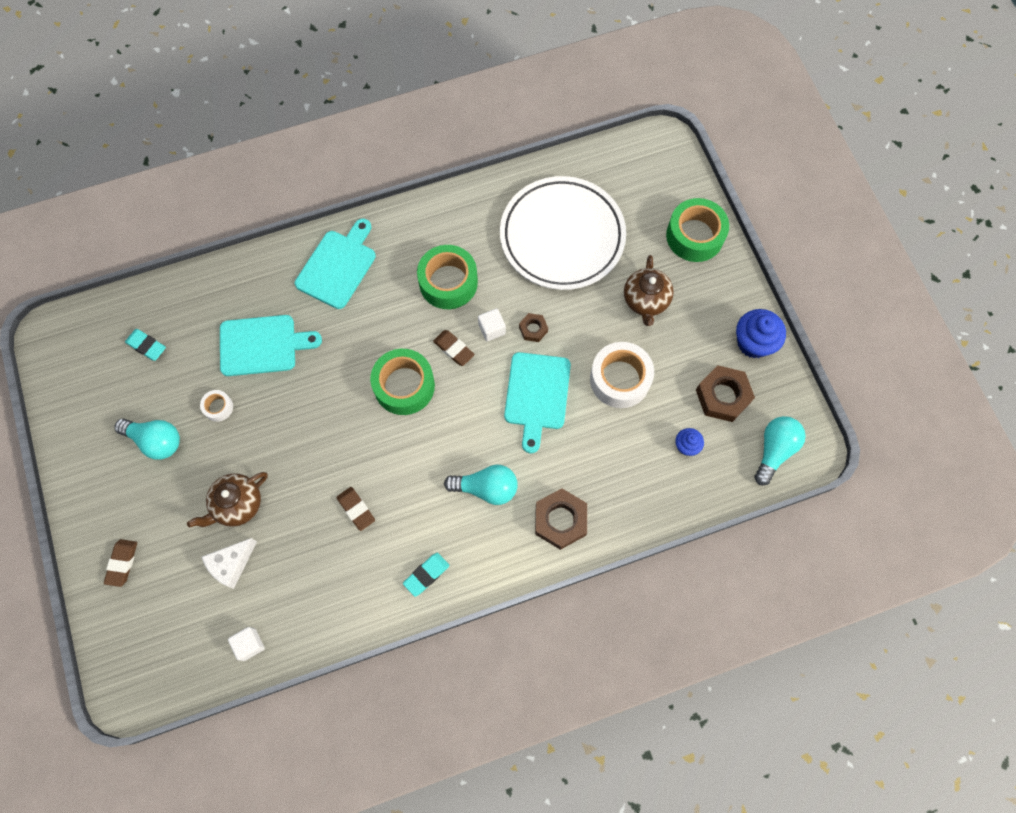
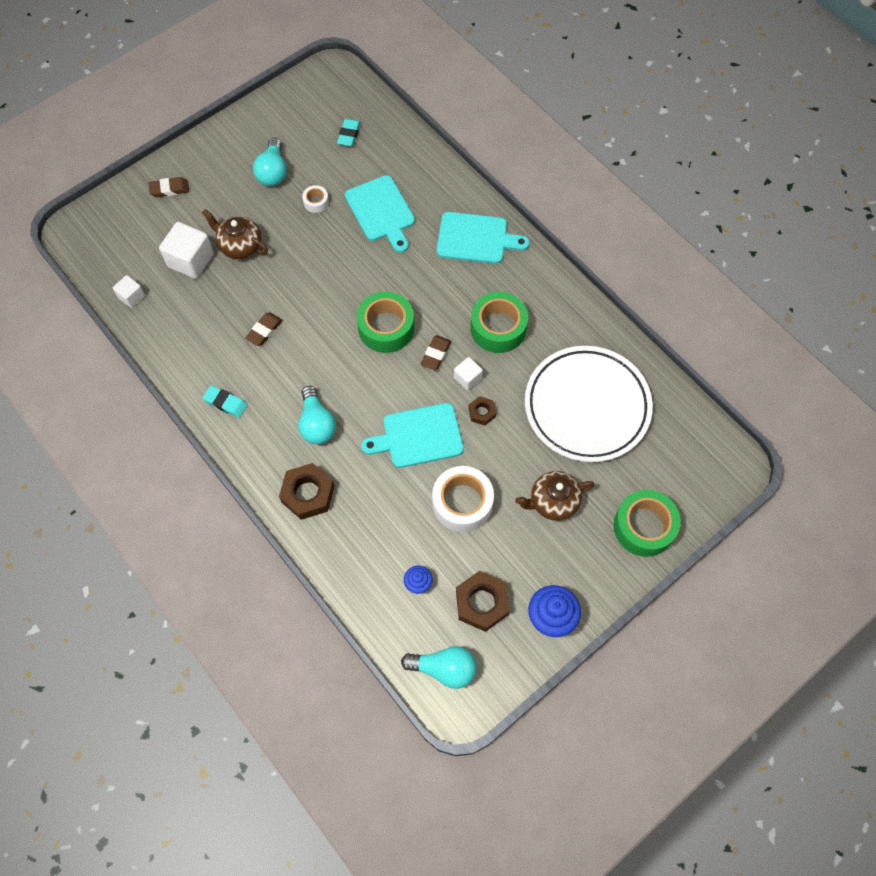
camera: 70 degrees right, 5 degrees down
(231, 564) = (191, 260): white cheese -> white cube

